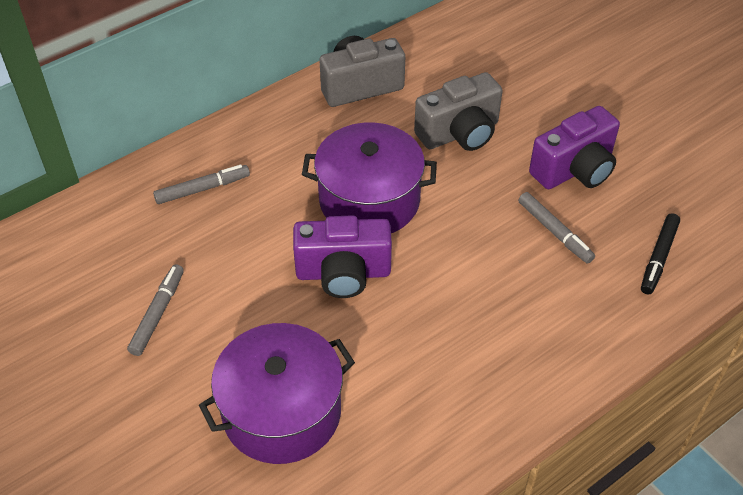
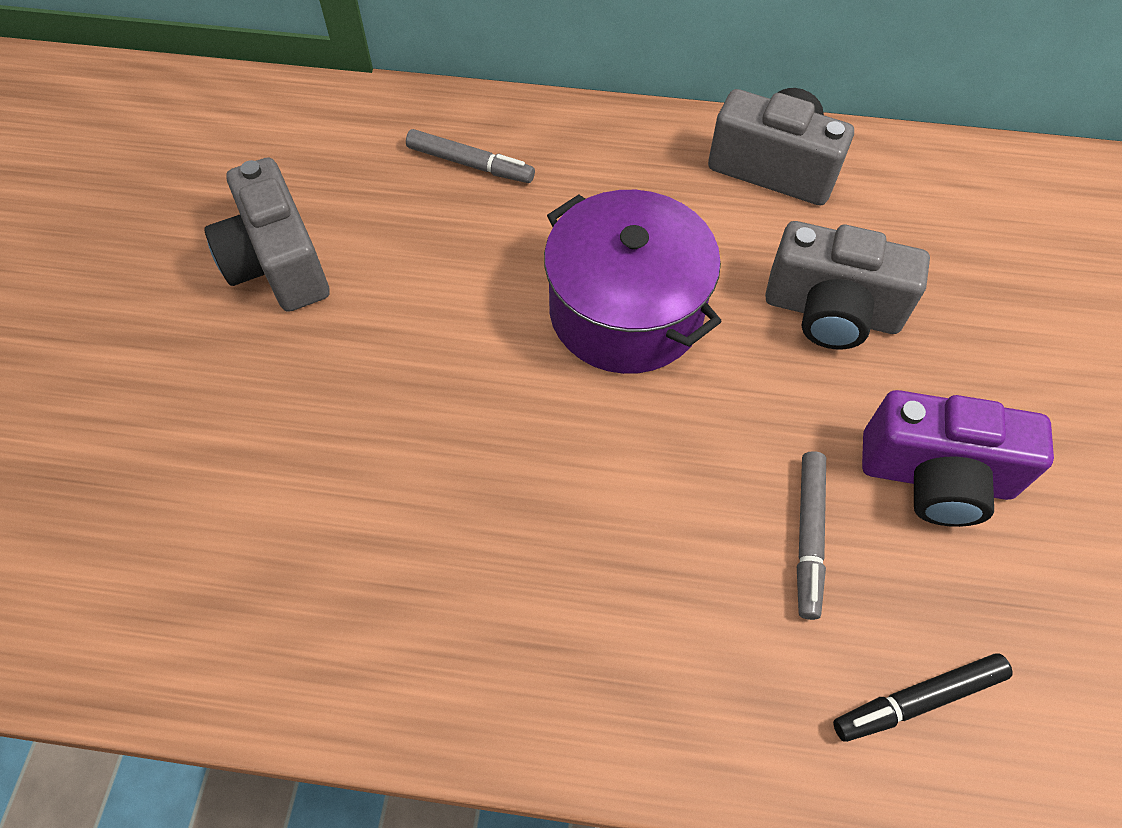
camera: 45 degrees right, 10 degrees up
(158, 313) = (278, 264): grey marker -> grey camera
(282, 412) = (258, 473): purple pot -> none
(343, 273) = (498, 372): purple camera -> none

